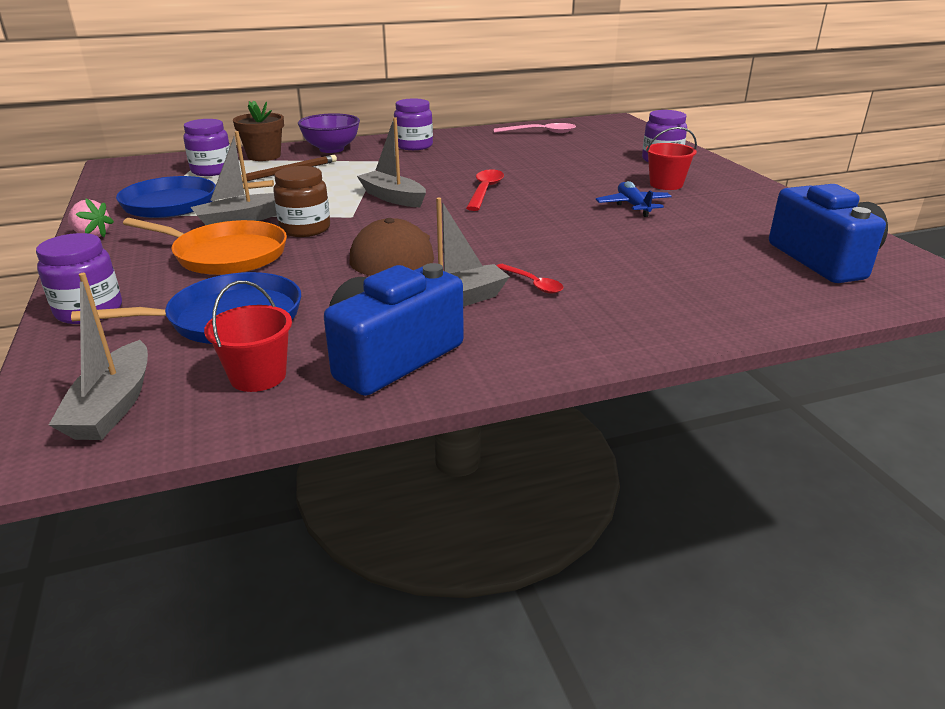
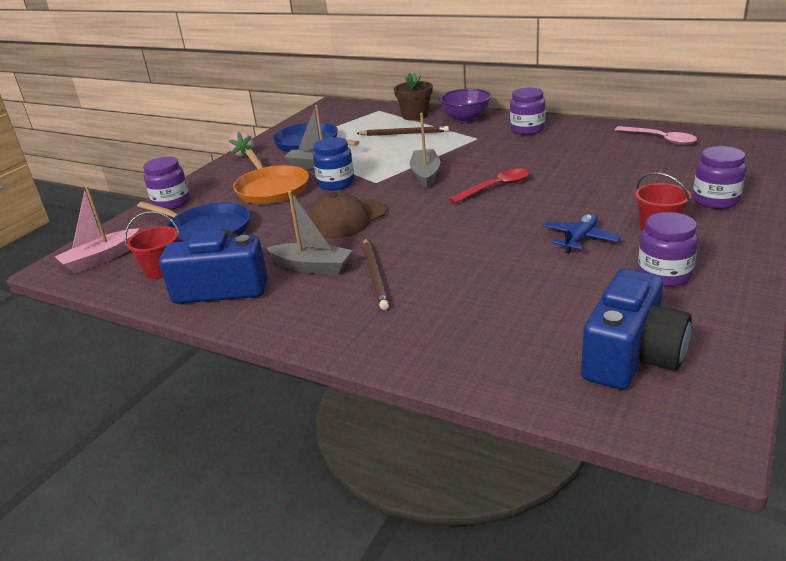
camera: 50 degrees right, 0 degrees up
(113, 406) = (101, 259): grey boat -> pink boat
(212, 171) = (367, 121): purple jar -> purple jar (664, 275)
(305, 229) = (336, 183): brown jar -> blue jar
(533, 284) = (375, 275): red spoon -> brown pencil

